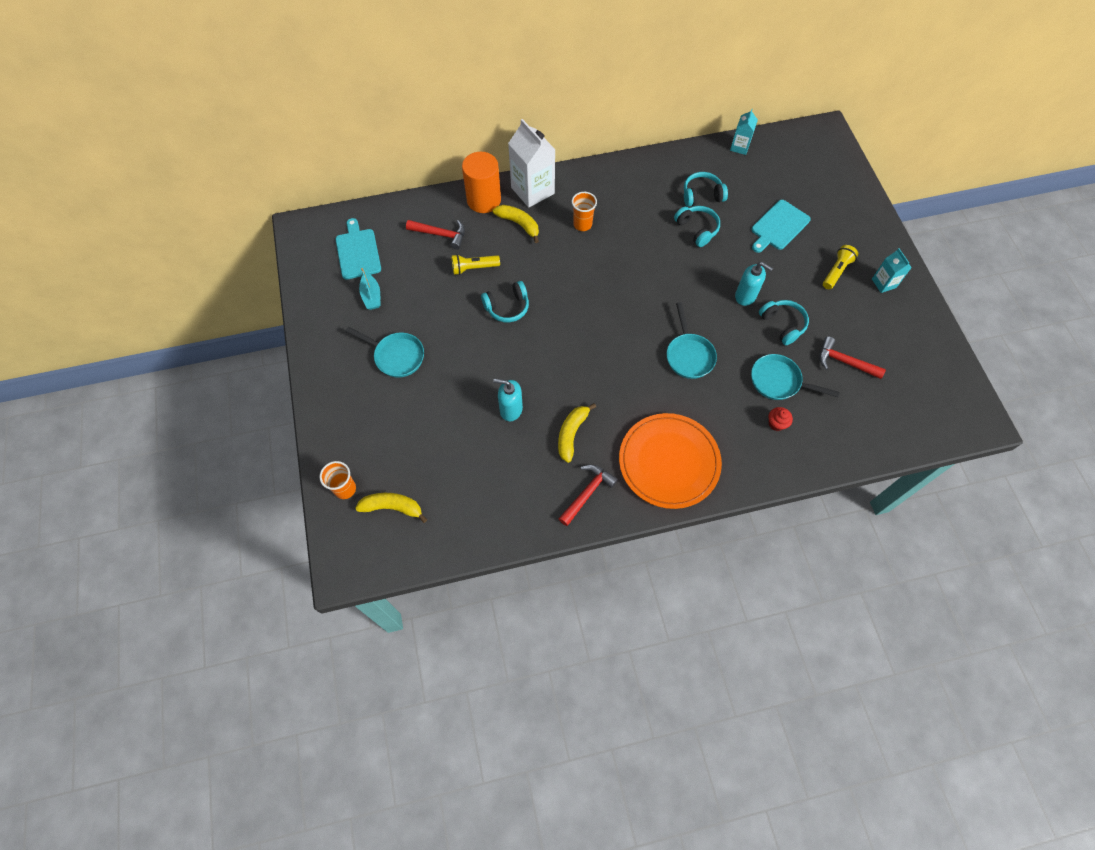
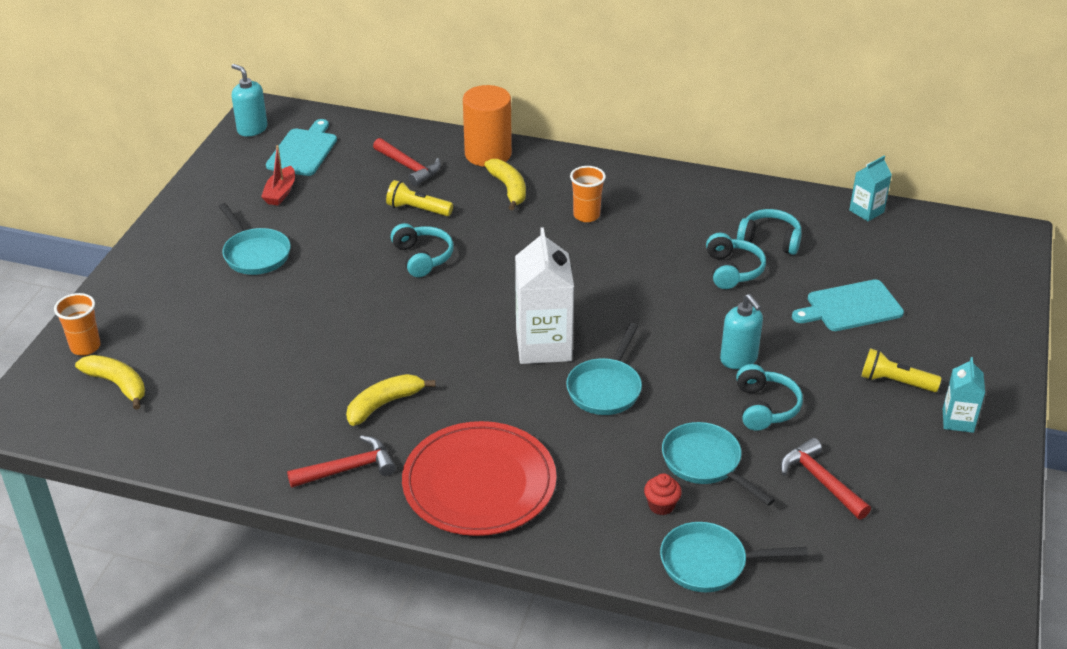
camera: 30 degrees right, 25 degrees down
(371, 296) = (280, 193): turquoise boat -> red boat
(507, 307) = (422, 257): turquoise headphones -> turquoise headphones turned 120 degrees counterclockwise
(511, 409) = (335, 352): turquoise soap dispenser -> turquoise soap dispenser (252, 129)
(532, 190) = (554, 165): white carton -> white carton (543, 345)
(669, 462) = (479, 483): orange plate -> red plate
(827, 449) = (709, 563): none -> turquoise pan
(836, 271) = (895, 382): yellow flashlight -> yellow flashlight turned 135 degrees counterclockwise

